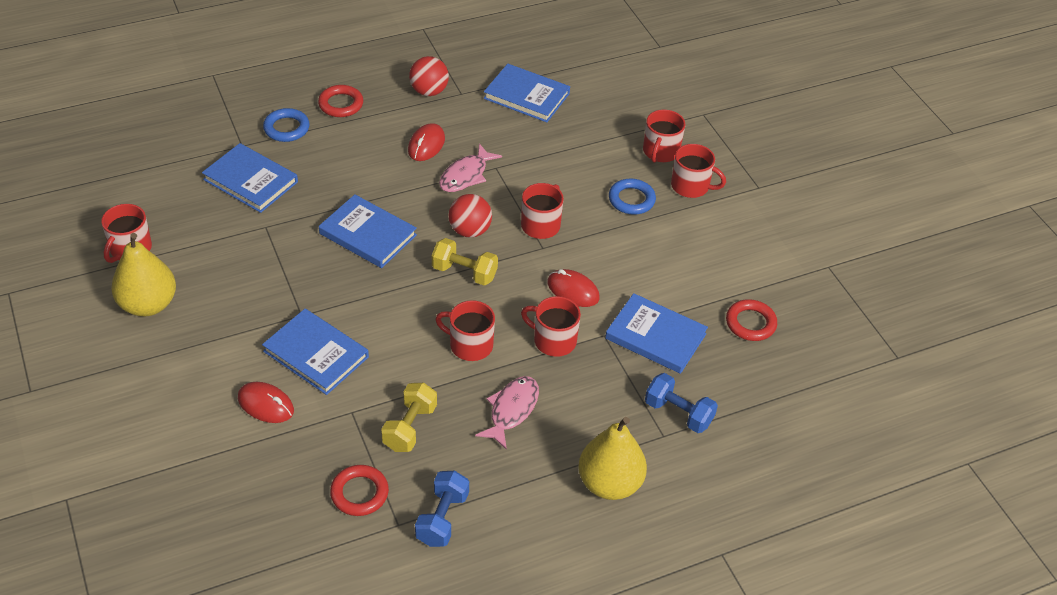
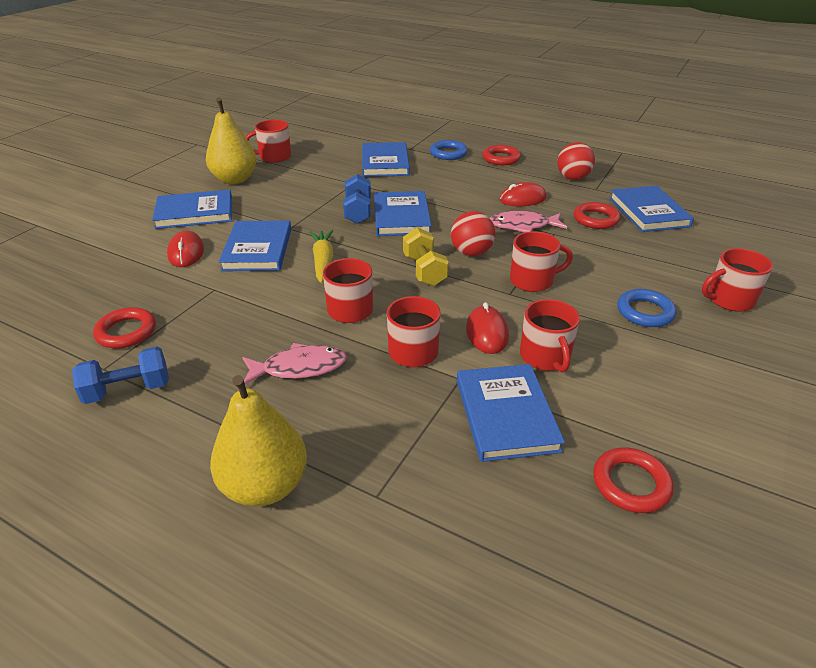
camera: 55 degrees right, 10 degrees down
(189, 366) = (194, 213): none -> blue book
(384, 323) = (323, 261): none -> yellow carrot
(410, 427) = (223, 323): yellow dumbbell -> none
(503, 130) = (595, 219): none -> red ring
(678, 413) = (422, 491): blue dumbbell -> blue dumbbell (358, 212)
(691, 186) = (727, 338): red mug -> red mug (545, 357)

